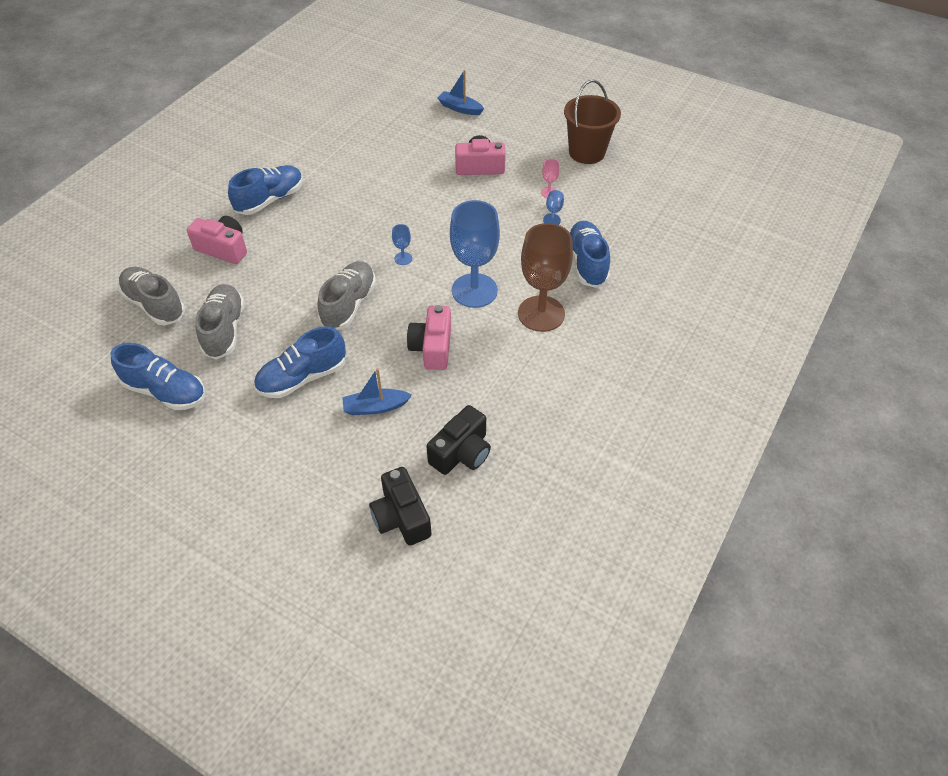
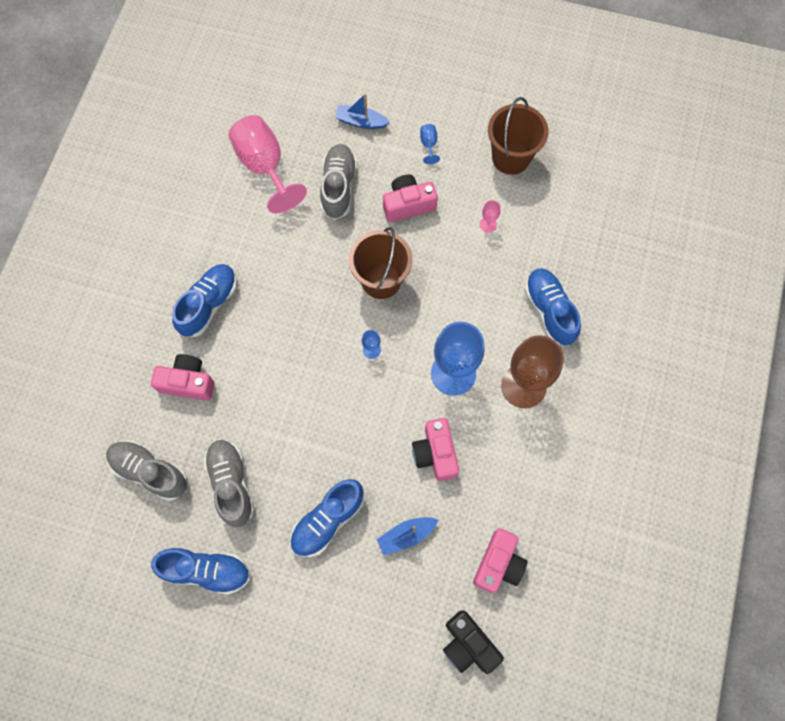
camera: 15 degrees left, 20 degrees up
(349, 305) = (339, 422): grey shoe -> grey shoe (338, 187)
(363, 122) = (265, 166): none -> pink goblet
(433, 212) = (381, 280): none -> brown bucket
(461, 452) = (498, 564): black camera -> pink camera
(553, 212) = (500, 250): blue goblet -> blue goblet (429, 145)

